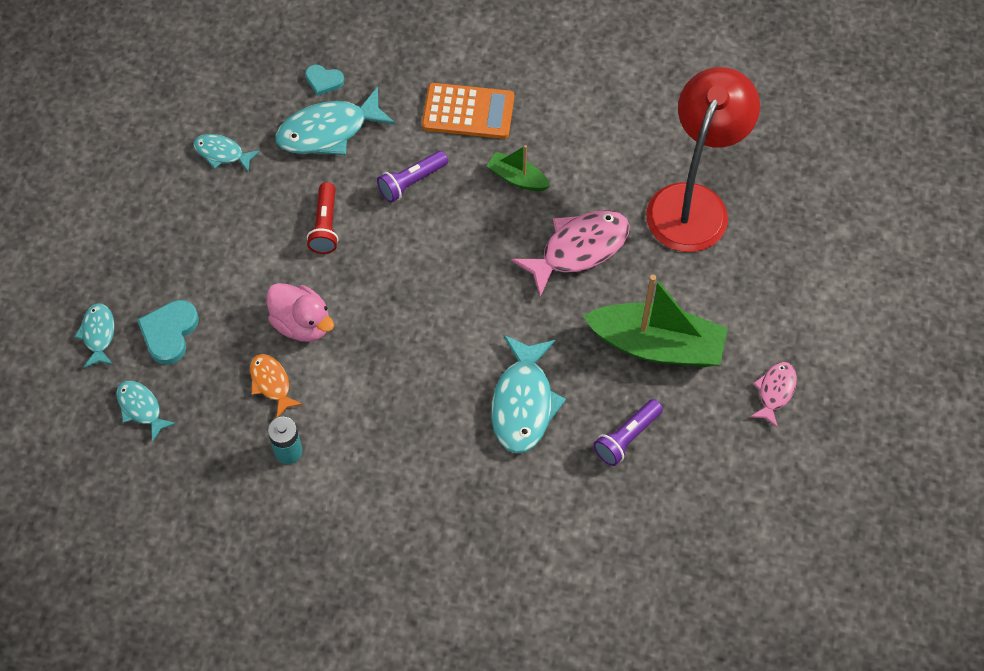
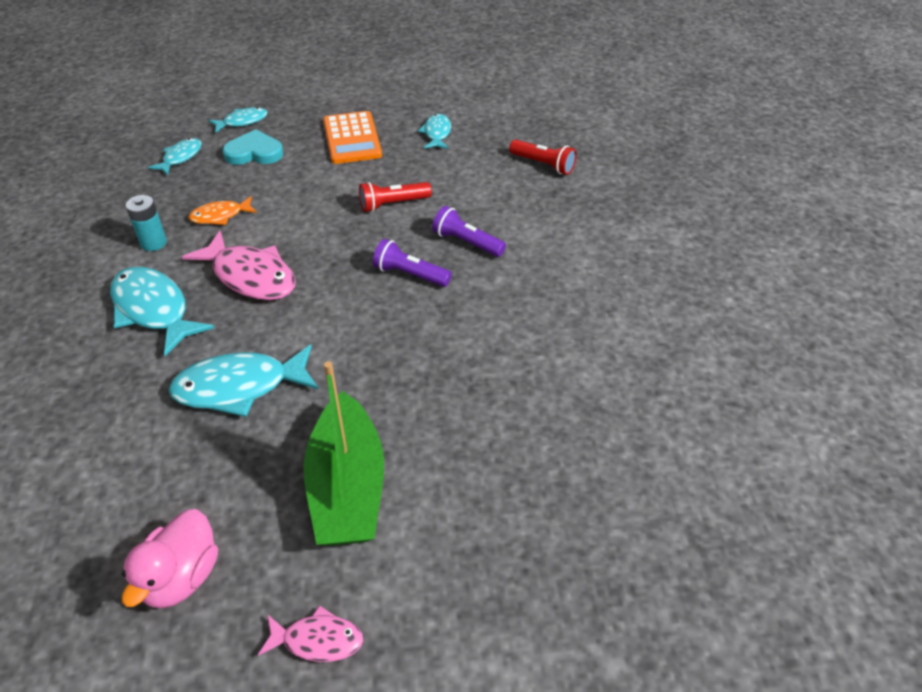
camera: 70 degrees right, 15 degrees down
(271, 383) = (220, 216): orange fish -> orange fish turned 150 degrees counterclockwise
(302, 324) = (285, 217): pink duck -> pink duck (181, 577)
(323, 81) = (543, 165): turquoise heart -> red flashlight
(328, 131) = (492, 181): turquoise fish -> turquoise fish (153, 310)
(468, 112) = (569, 258): orange calculator -> orange calculator (352, 138)
(517, 178) = (511, 312): green boat -> none
(578, 249) = (448, 383): pink fish -> pink fish (250, 276)
(626, 437) = (214, 490): purple flashlight -> purple flashlight (410, 274)
(693, 203) = (563, 473): red lamp -> none

